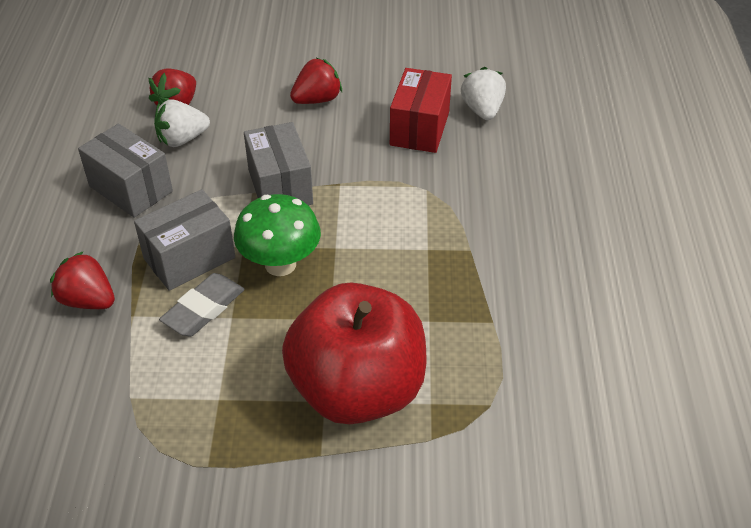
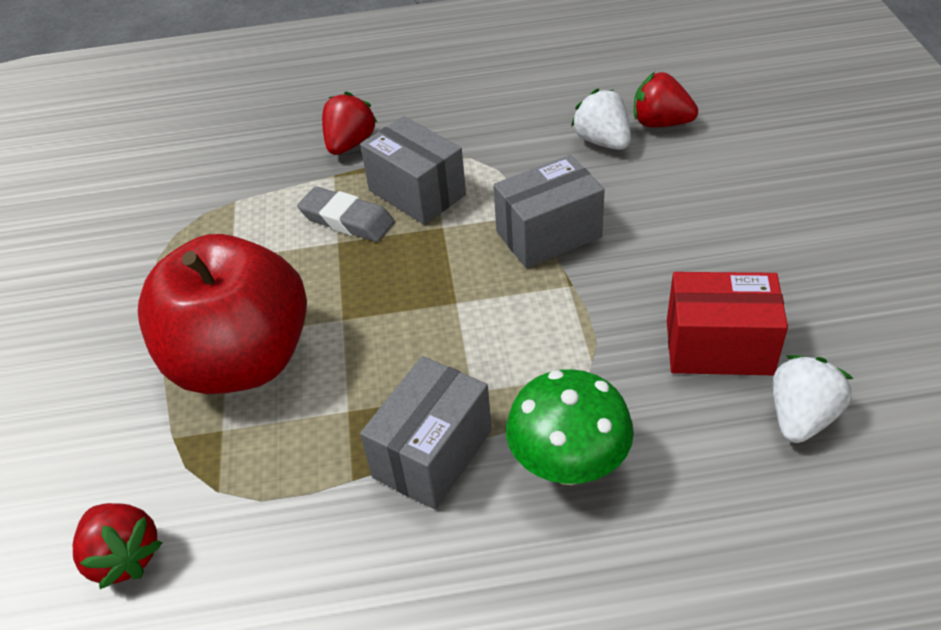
camera: 85 degrees right, 0 degrees up
(130, 189) = (509, 128): grey box -> grey box (432, 453)
(280, 264) = (420, 262): green mushroom -> green mushroom (568, 465)
(317, 99) = (731, 232): red strawberry -> red strawberry (124, 556)
(482, 110) = (801, 417): white strawberry -> white strawberry turned 45 degrees counterclockwise

